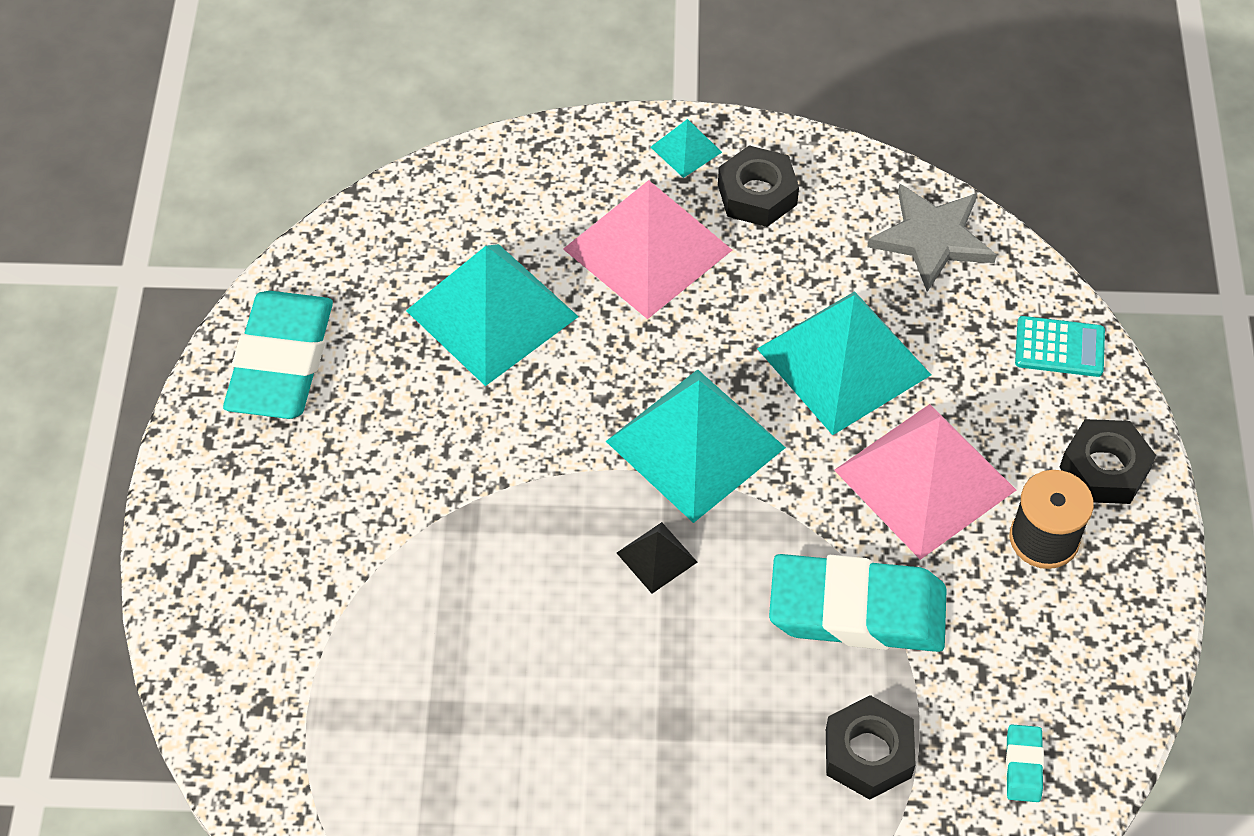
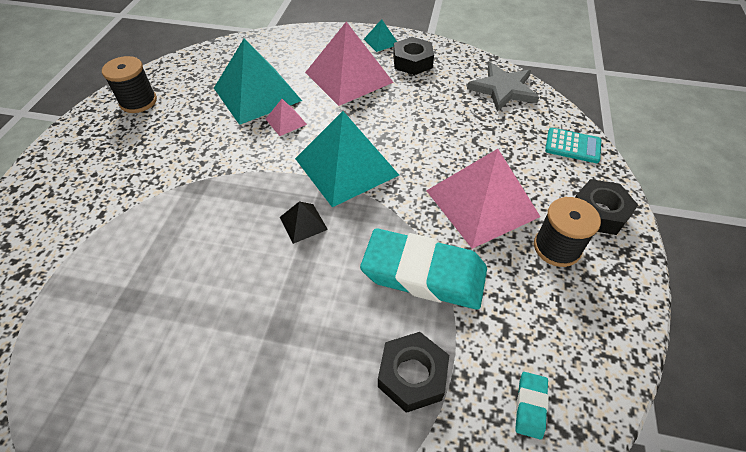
camera: 10 degrees right, 5 degrees down
(281, 362) = (138, 101): turquoise eraser -> black spool
(565, 367) = (286, 121): none -> pink pyramid
(843, 361) = (443, 137): turquoise pyramid -> none

